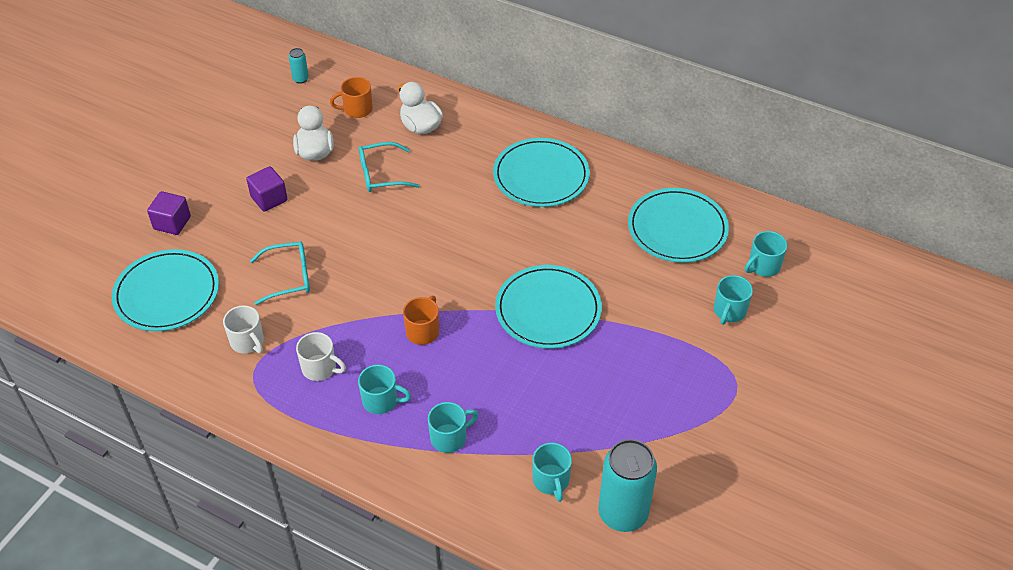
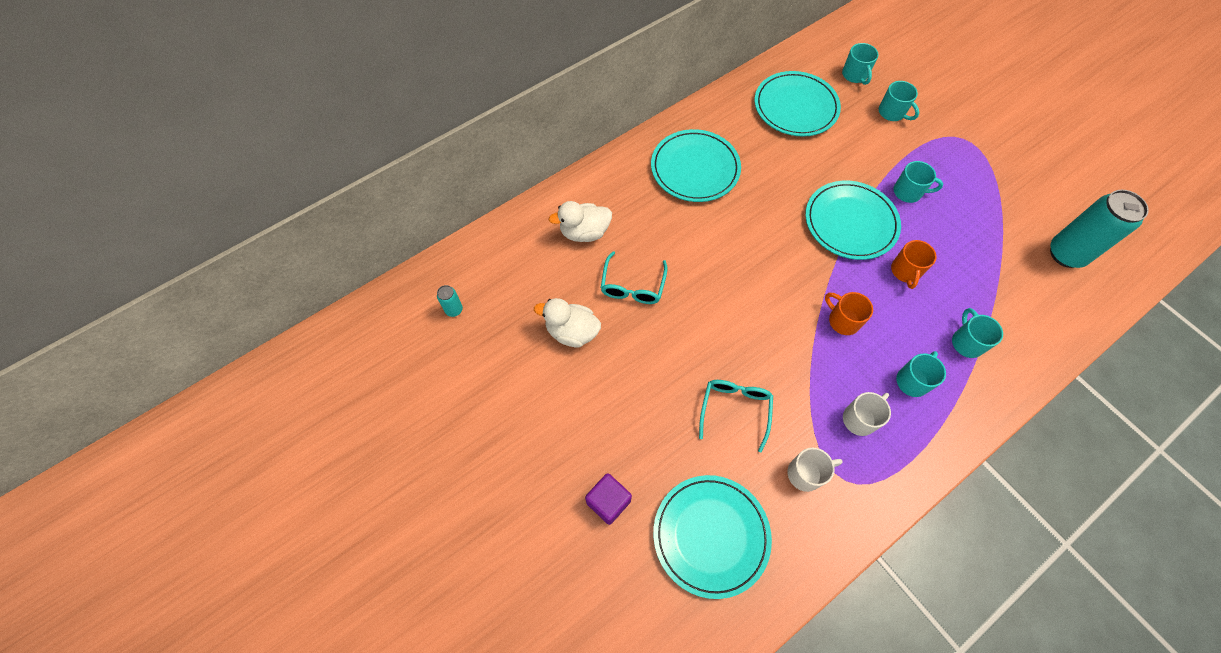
camera: 65 degrees left, 15 degrees up
(269, 199) = (618, 394): purple cube -> none
(357, 109) = (530, 275): orange mug -> orange mug (905, 271)
(551, 481) = (1026, 287): turquoise mug -> turquoise mug (908, 192)

